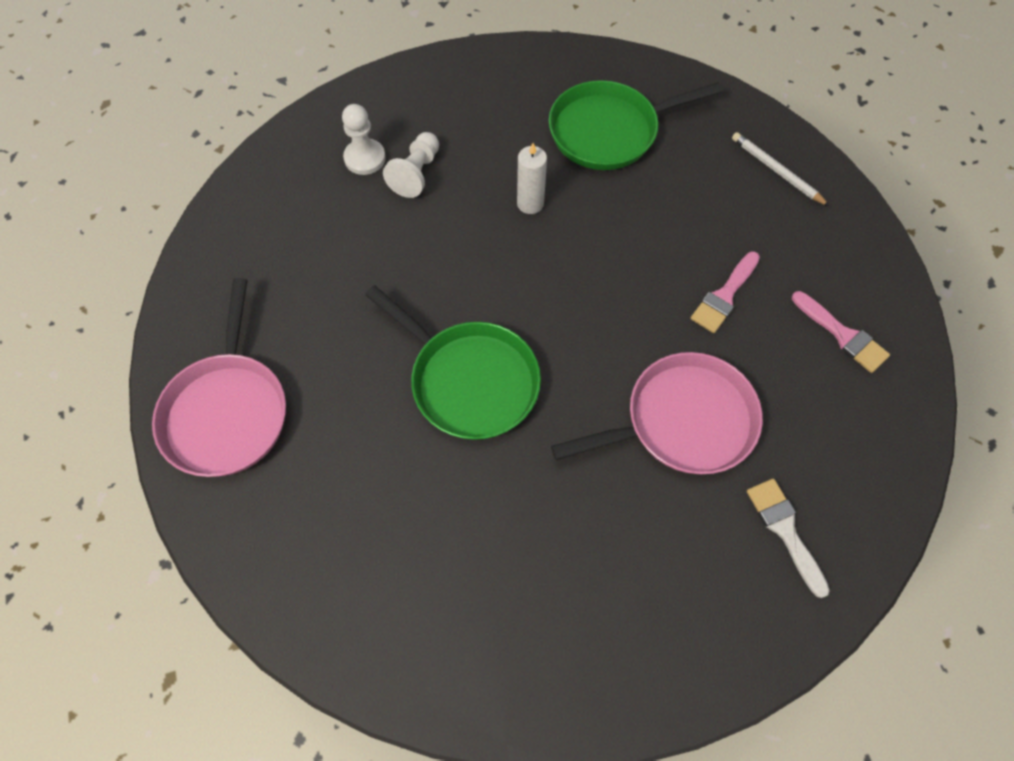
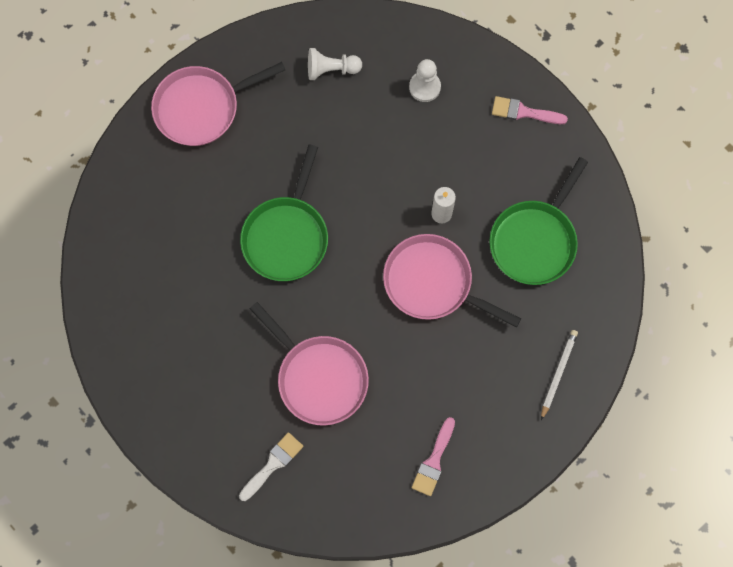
camera: 65 degrees right, 10 degrees up
(416, 173) = (429, 127): white pawn -> white pawn (331, 69)
(609, 131) = (535, 240): green pan -> green pan turned 105 degrees counterclockwise
(612, 246) = (432, 283): none -> pink pan
(724, 296) = (427, 372): pink brush -> pink brush (523, 112)

